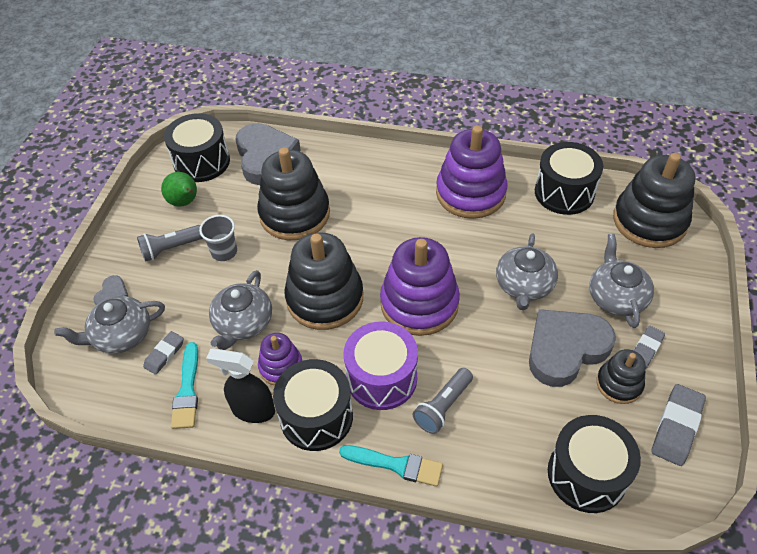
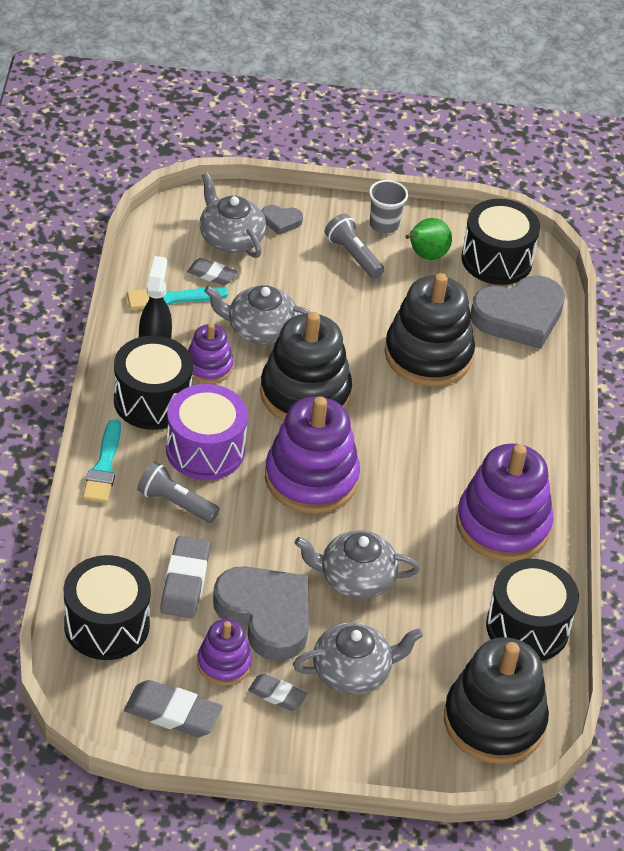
camera: 75 degrees right, 5 degrees down
(224, 252) = (357, 300): grey cup -> grey cup (384, 224)
(533, 406) = (185, 581): none -> grey eraser
(619, 384) = (224, 663): black stacking toy -> purple stacking toy

